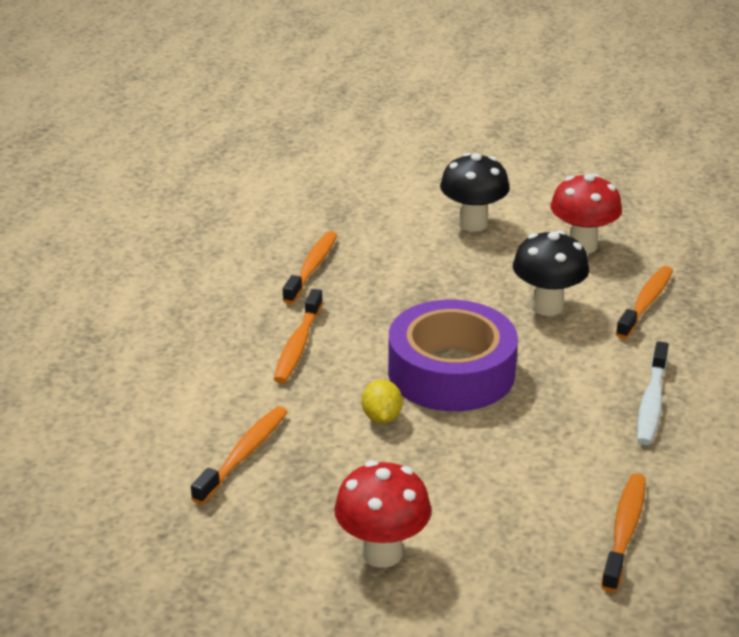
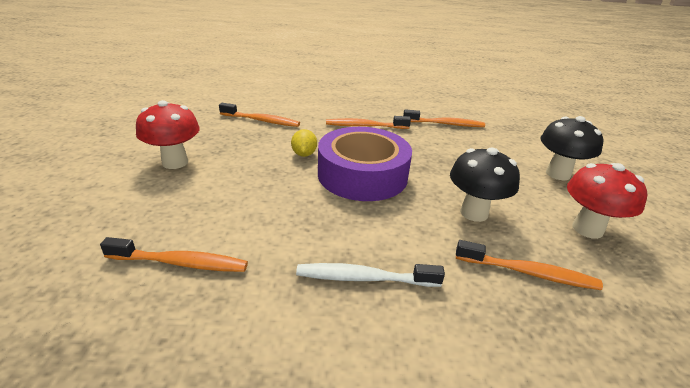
camera: 75 degrees right, 0 degrees up
(381, 417) = (304, 154): yellow lemon -> yellow lemon turned 75 degrees counterclockwise

